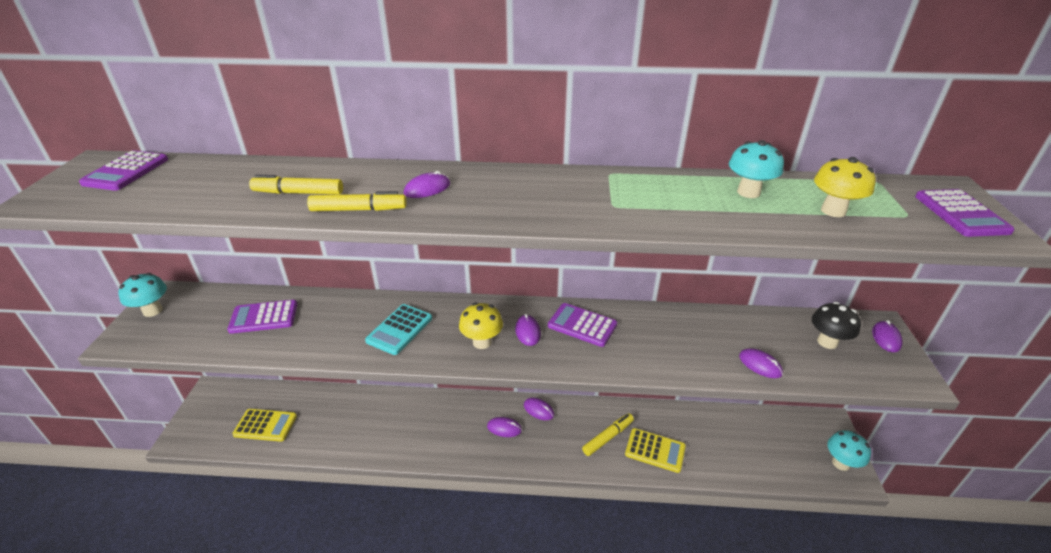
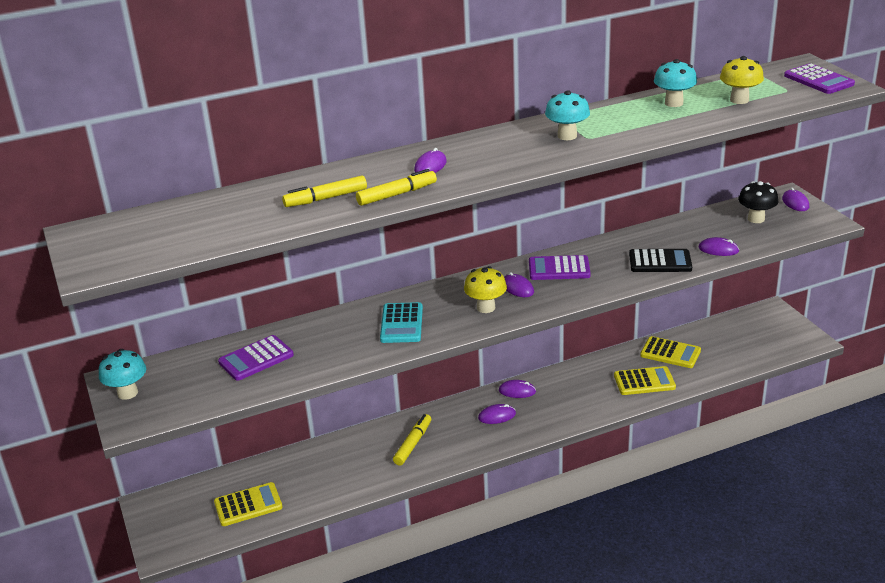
camera: 25 degrees left, 5 degrees down
(126, 171) = (129, 229): purple calculator -> none
(608, 437) = (597, 387): yellow marker -> yellow marker (413, 444)
(686, 356) = (660, 262): none -> black calculator
(699, 429) = (670, 353): none -> yellow calculator
(841, 463) = (796, 335): turquoise mushroom -> turquoise mushroom (567, 136)

